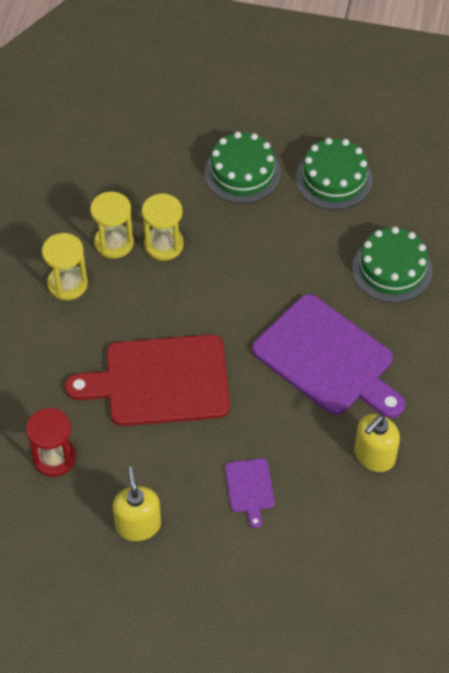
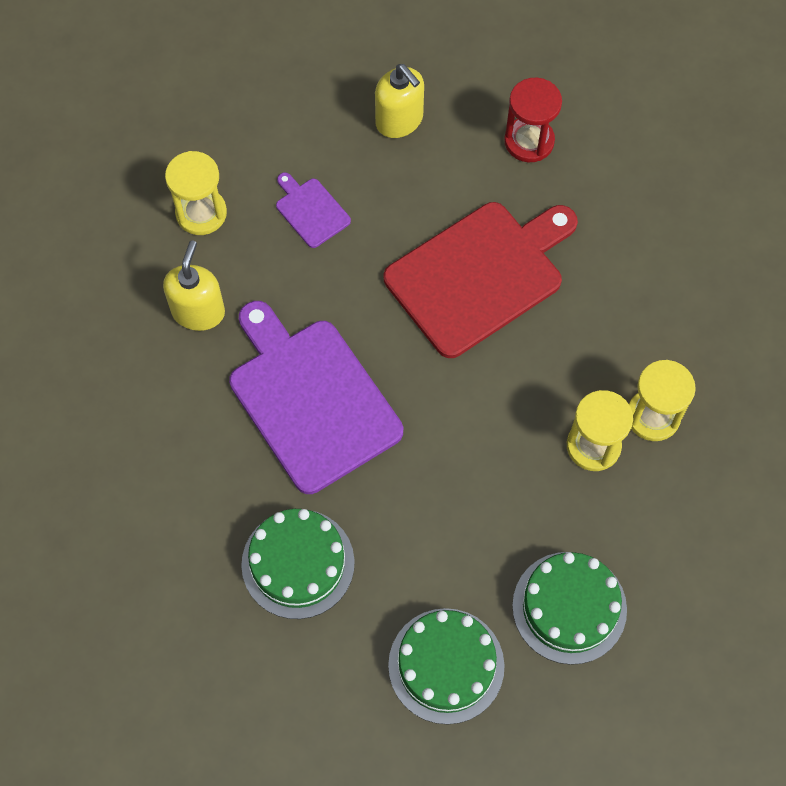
camera: 150 degrees right, 10 degrees up
(67, 284) = (664, 335): yellow hourglass -> yellow hourglass (201, 213)
(327, 359) = (311, 399): purple cutting board -> purple cutting board turned 45 degrees clockwise

